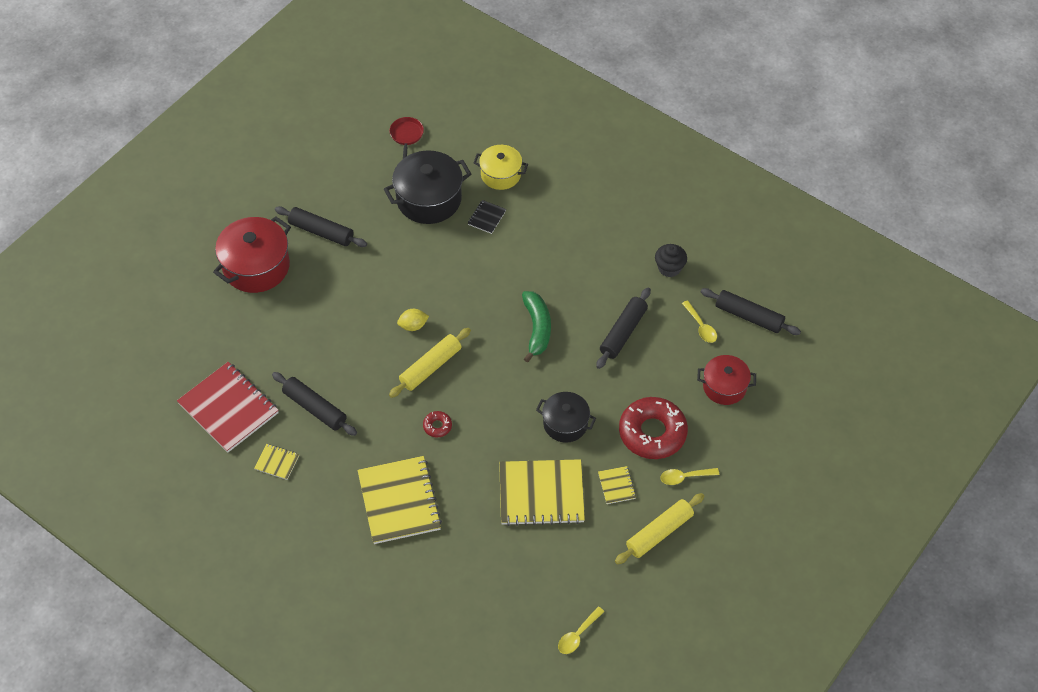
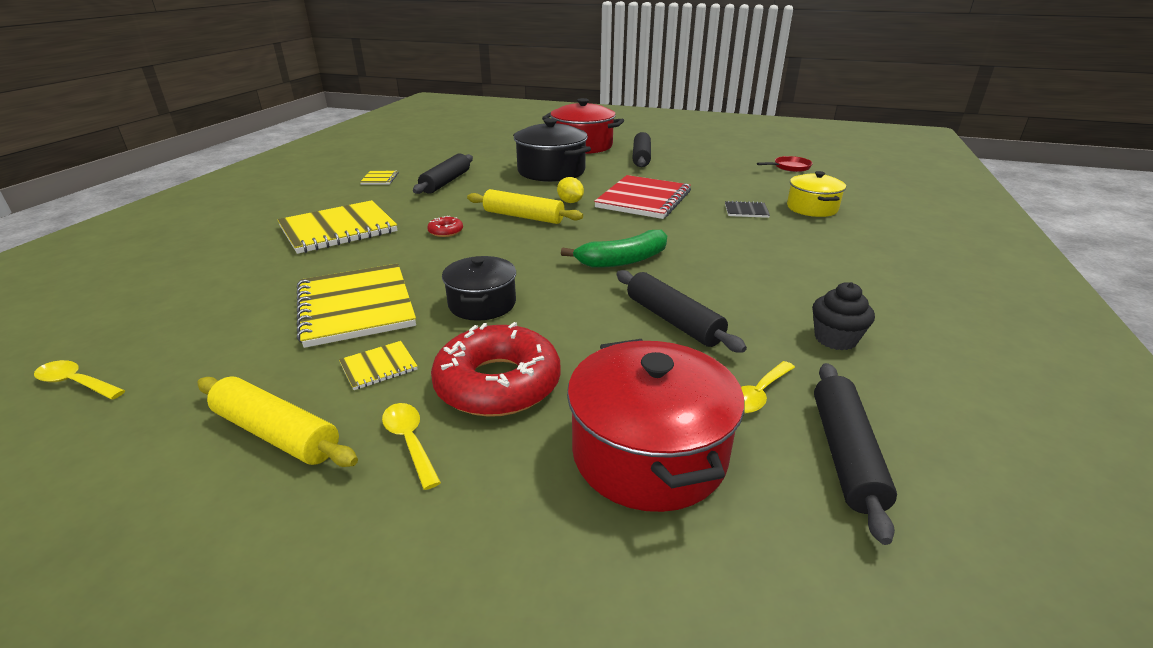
camera: 70 degrees right, 25 degrees down
(228, 408) = (433, 158): red notebook -> red notebook (643, 199)
(429, 199) = (731, 185): black pot -> black pot (551, 171)
(623, 332) = (673, 320): black rolling pin -> black rolling pin turned 45 degrees clockwise
(724, 387) = (649, 454): red pot -> red pot, size x1.60

